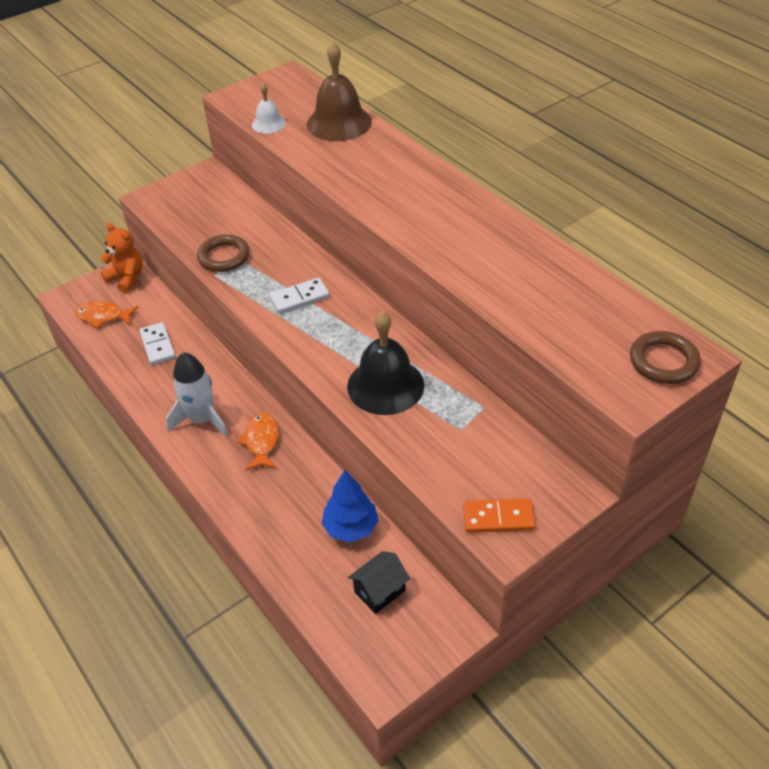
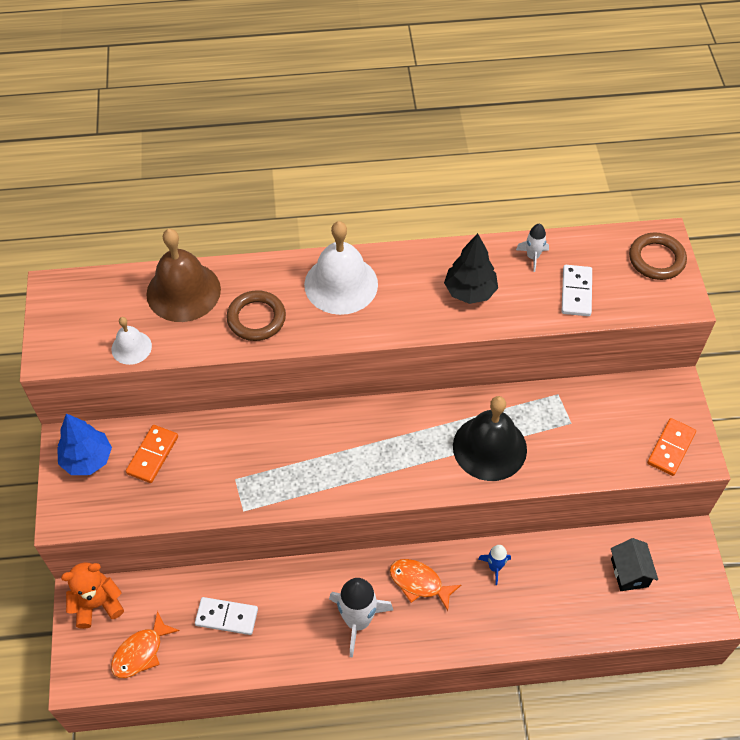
camera: 60 degrees left, 10 degrees up
(224, 256) = (223, 490): brown ring -> brown ring (256, 318)
(227, 211) = (152, 455): none -> orange domino
(299, 298) = (333, 456): white domino -> white domino (576, 292)
(312, 485) = (495, 567): none -> blue rocket
(350, 527) = (556, 561): blue tree -> blue tree (87, 459)
(422, 188) = (341, 284): none -> white bell
(489, 257) = (470, 291): none -> black tree
(570, 278) = (532, 257): none -> white rocket

